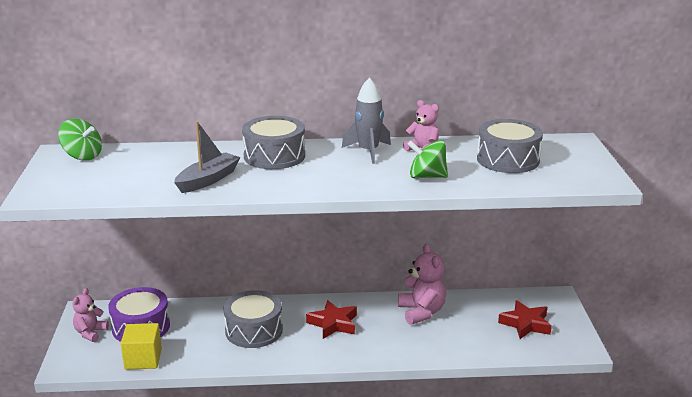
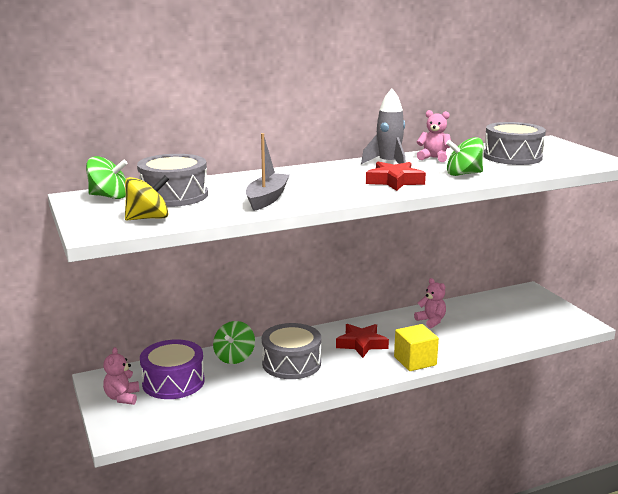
camera: 20 degrees left, 5 degrees down
(88, 187) = (148, 218): none -> yellow spinning top
(143, 359) = (199, 409): yellow cube -> yellow cube (415, 361)
(209, 313) = (234, 357): none -> green spinning top
(274, 156) = (307, 176): grey drum -> grey drum (174, 195)
(421, 312) = (431, 321): pink teddy bear -> pink teddy bear, size x0.64
(525, 324) = (524, 314): red star -> red star (394, 181)

